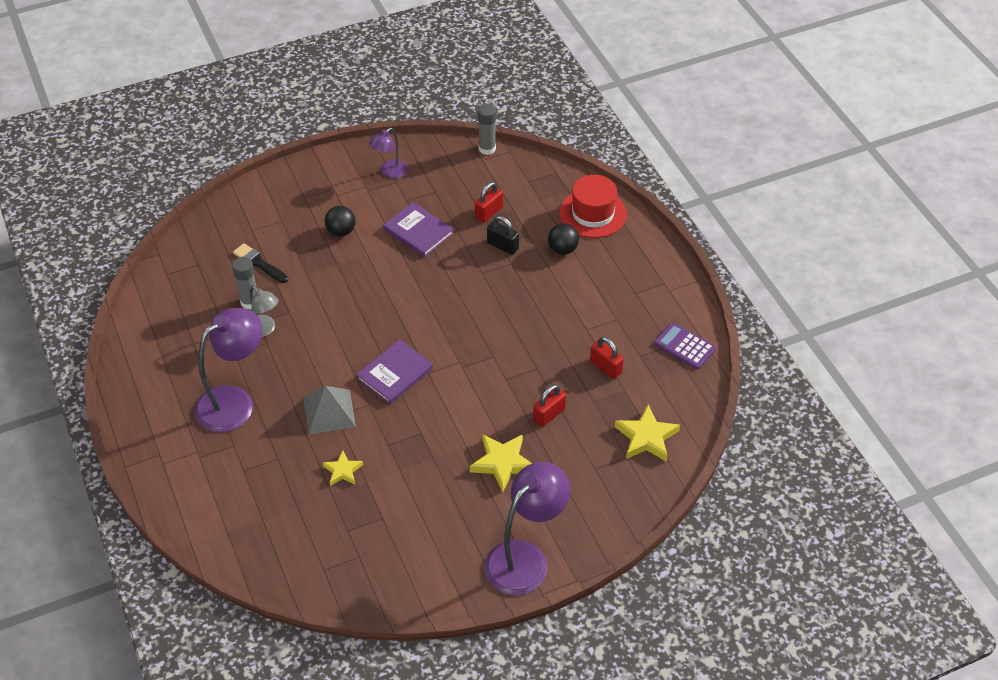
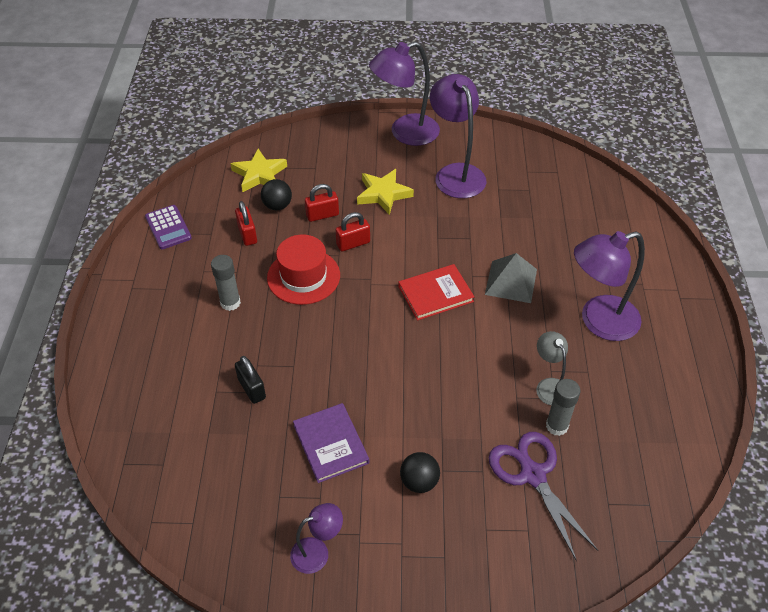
camera: 155 degrees left, 0 degrees up
(259, 263) = (533, 475): black brush -> purple scissors
(343, 471) = (517, 231): yellow star -> none
(395, 374) = (435, 294): purple book -> red book
(438, 521) = (455, 173): none -> purple lamp
(487, 149) = (175, 539): grey glue stick -> grey glue stick (230, 303)
(489, 213) = (238, 438): red padlock -> red padlock (353, 243)
(562, 249) = (194, 360): black ball -> black ball (277, 206)
(593, 213) = (130, 390): red hat -> red hat (303, 276)

